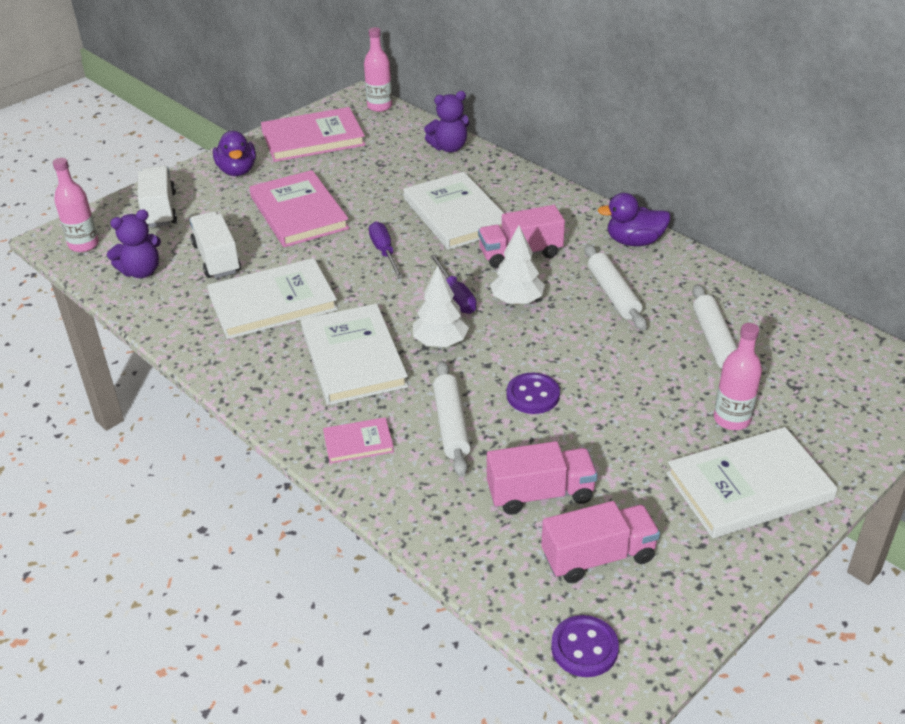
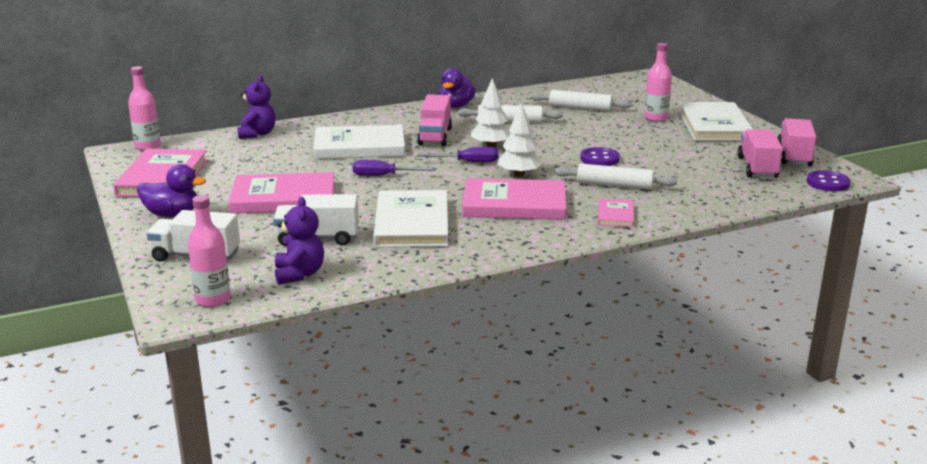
camera: 70 degrees left, 15 degrees down
(353, 358) = (514, 204): white book -> pink book
(540, 494) = (696, 172): pink truck -> pink truck (794, 156)

